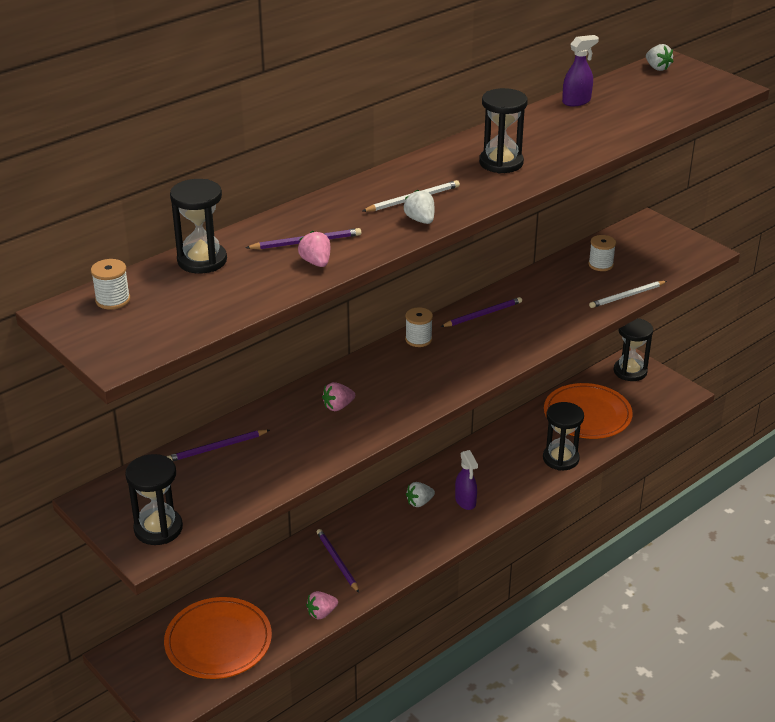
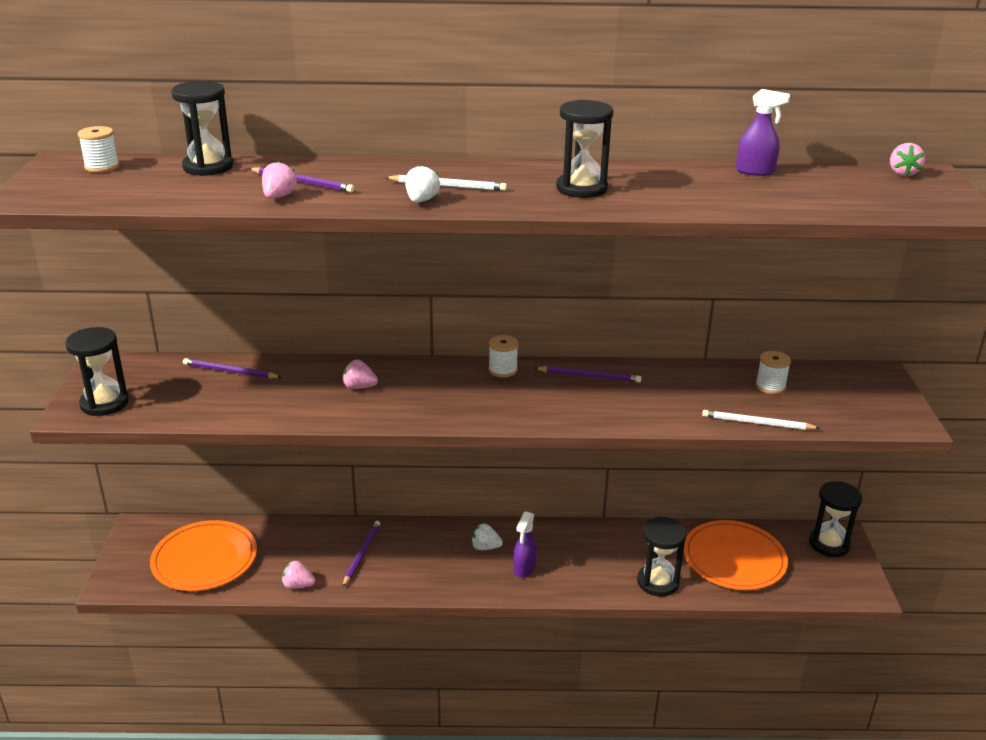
camera: 40 degrees right, 5 degrees down
(657, 68) = (902, 173): white strawberry -> pink strawberry

